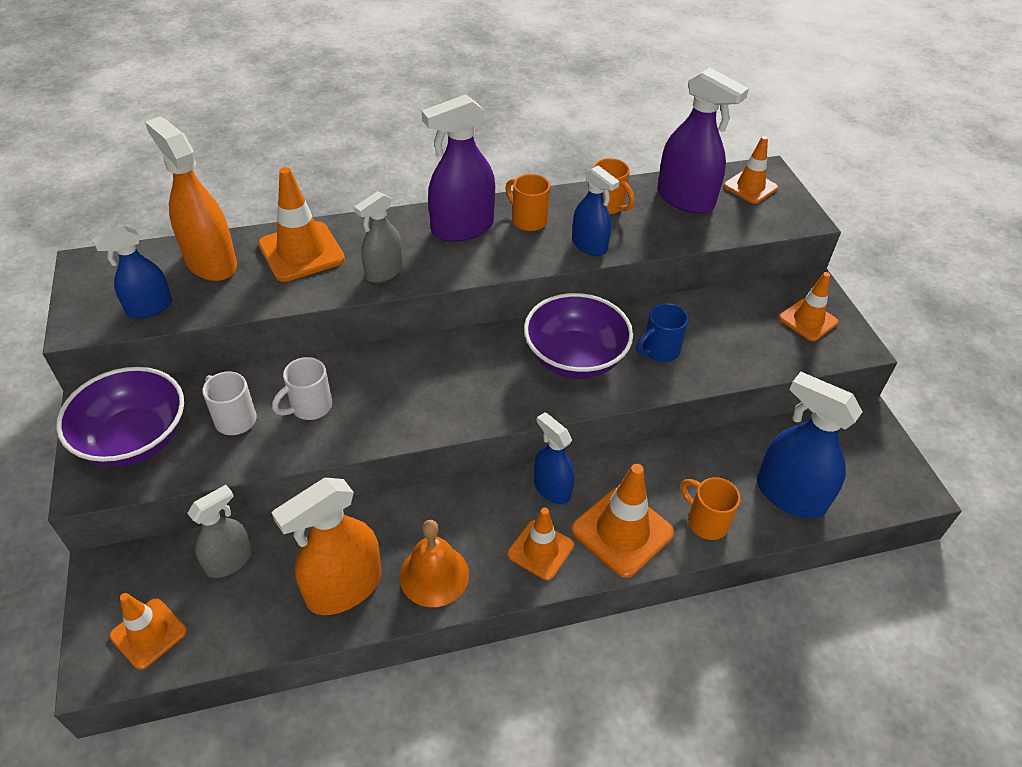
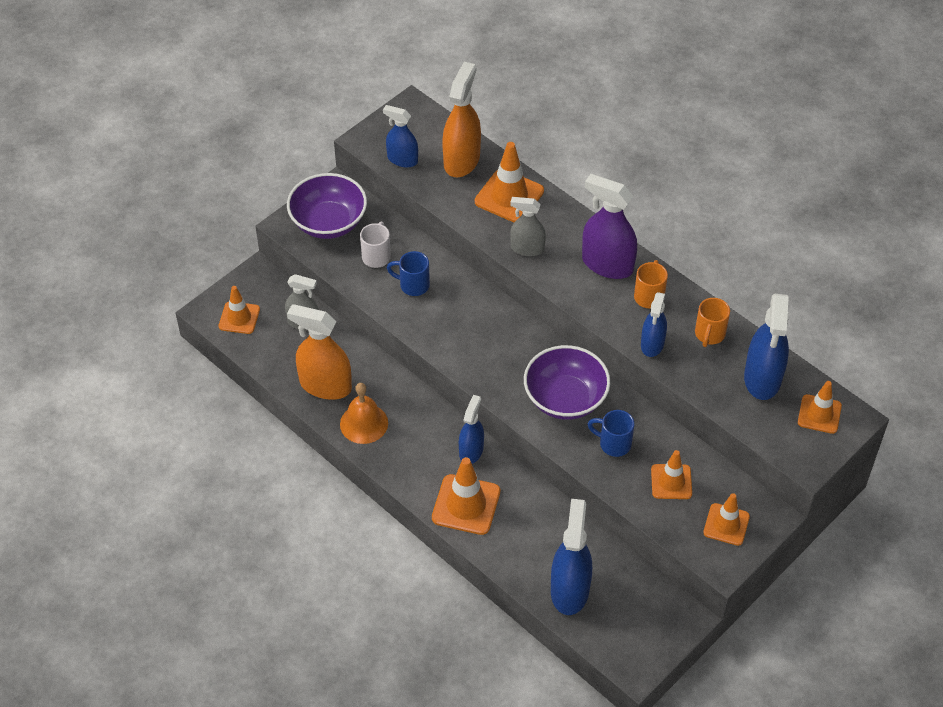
camera: 60 degrees right, 5 degrees up
(309, 407) = (413, 285): white mug -> blue mug
(540, 550) = (420, 468): orange traffic cone -> orange traffic cone (671, 482)
(685, 199) = (762, 378): purple spray bottle -> blue spray bottle
(706, 521) = (509, 548): orange mug -> none

